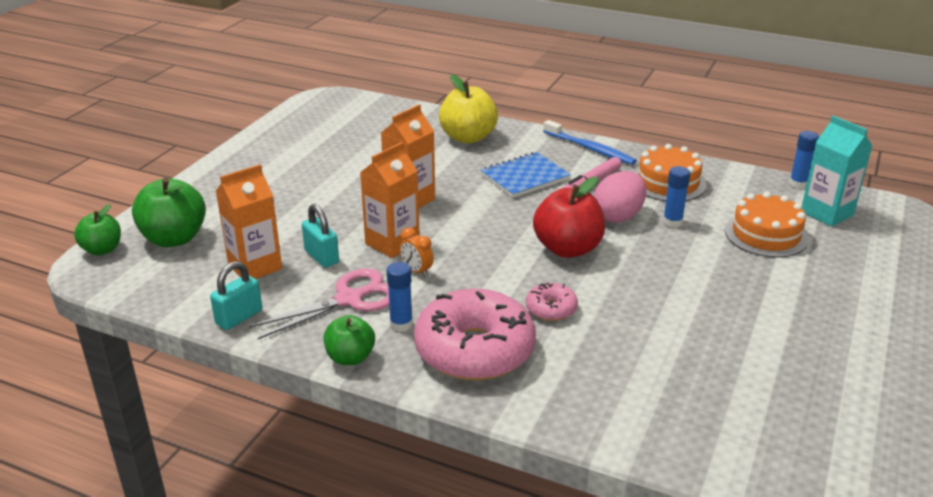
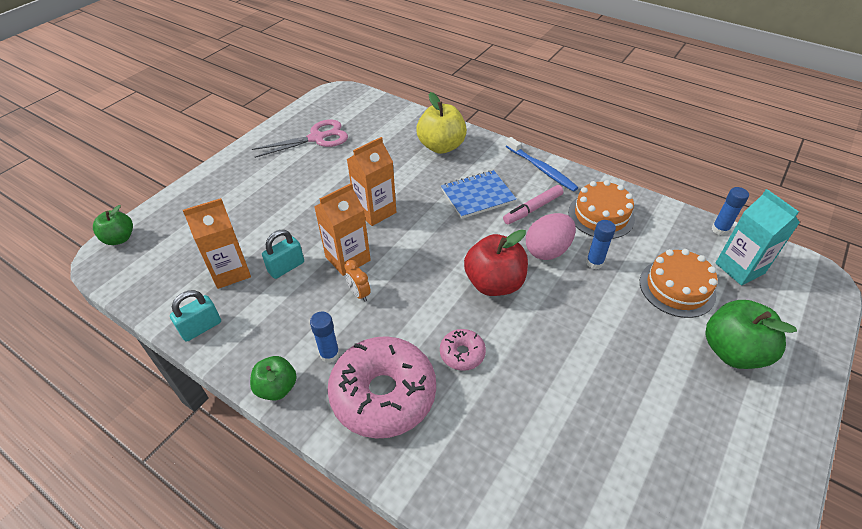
camera: 10 degrees right, 15 degrees up
(174, 238) = (177, 233): green apple -> green apple (732, 351)
(321, 257) = (286, 267): turquoise padlock -> turquoise padlock turned 75 degrees clockwise
(349, 299) = (295, 319): pink scissors -> pink scissors (317, 138)

